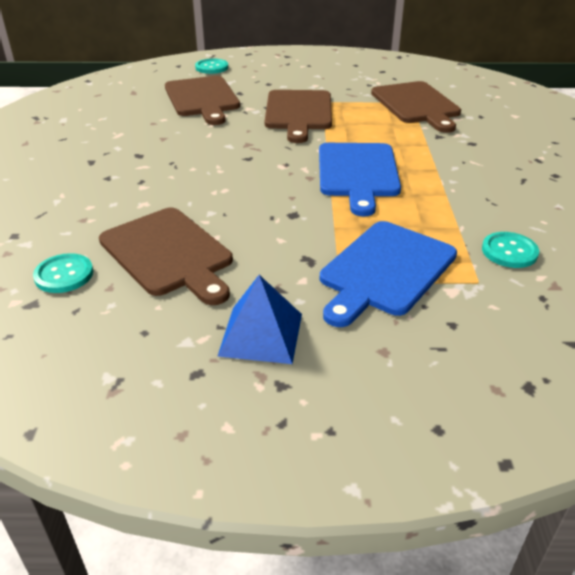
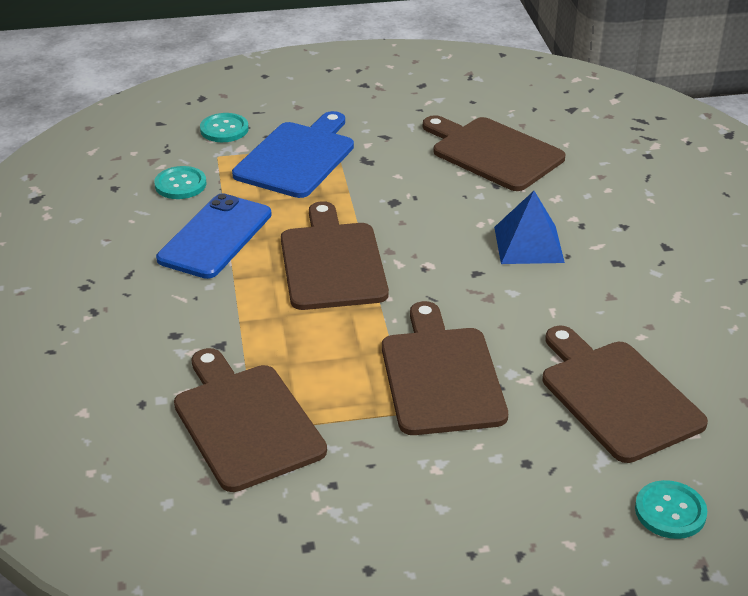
camera: 170 degrees right, 0 degrees up
(64, 275) = (567, 129): turquoise button -> turquoise button (224, 129)
(261, 334) = (387, 107): blue pyramid -> blue pyramid (528, 244)
(358, 173) = (332, 262): blue cutting board -> brown cutting board
(459, 200) = (215, 237): none -> blue phone

